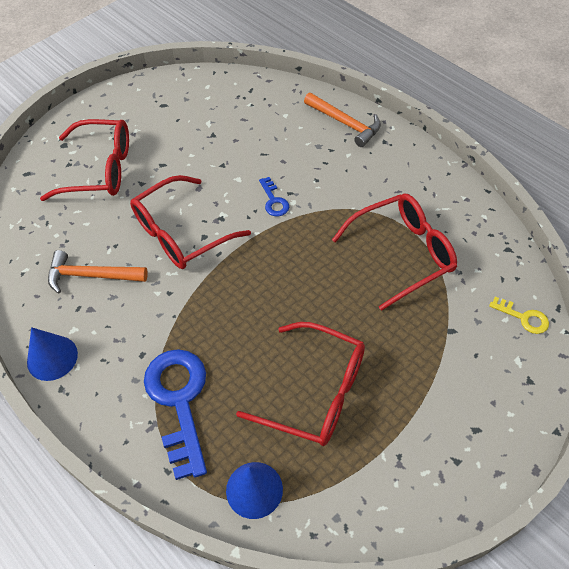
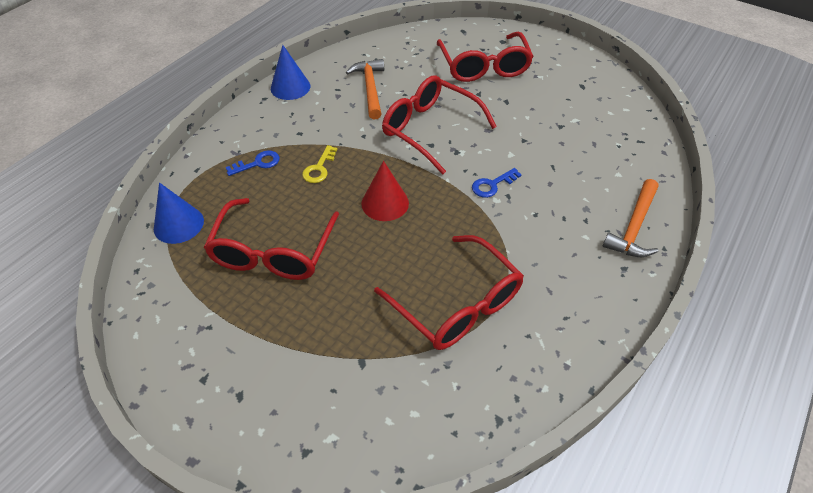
camera: 75 degrees right, 5 degrees down
(179, 401) = (258, 163): blue key -> blue key, size x0.46
(274, 287) = (385, 203): none -> red cone
(523, 317) = (394, 442): yellow key -> yellow key (319, 168)

